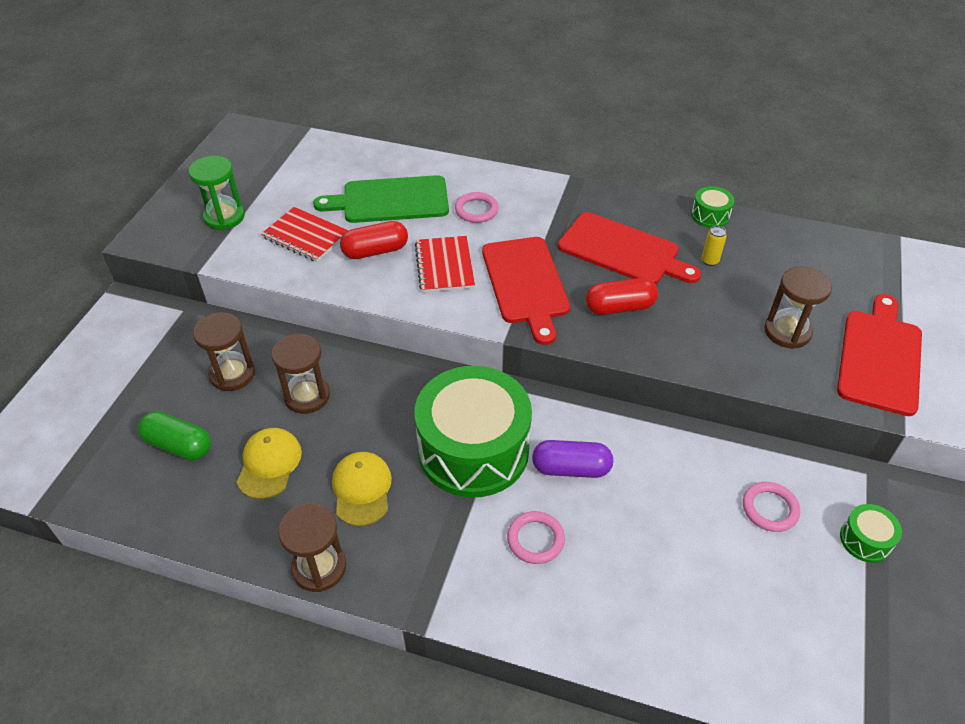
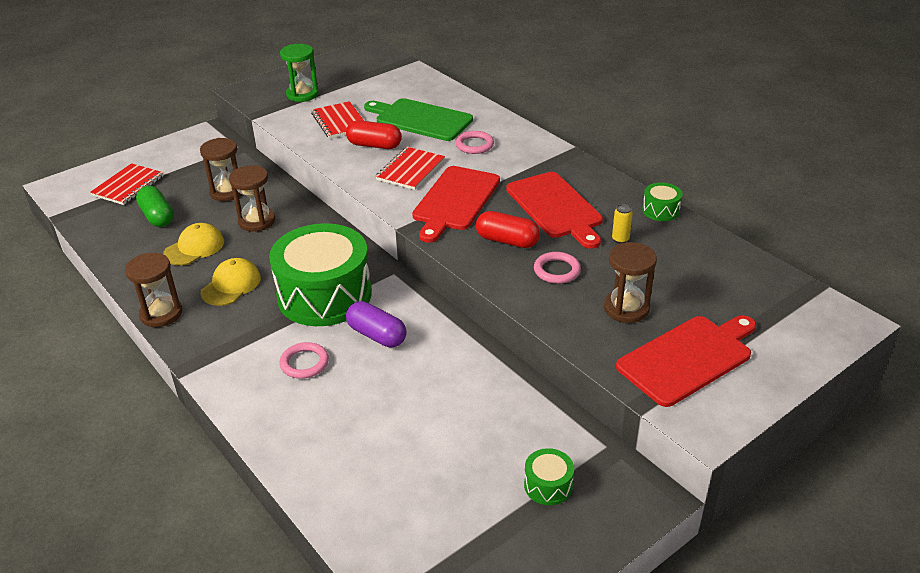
camera: 35 degrees right, 10 degrees down
(95, 422) = (128, 186): none -> red notebook
(769, 509) = (494, 428): pink ring -> pink ring (557, 270)

